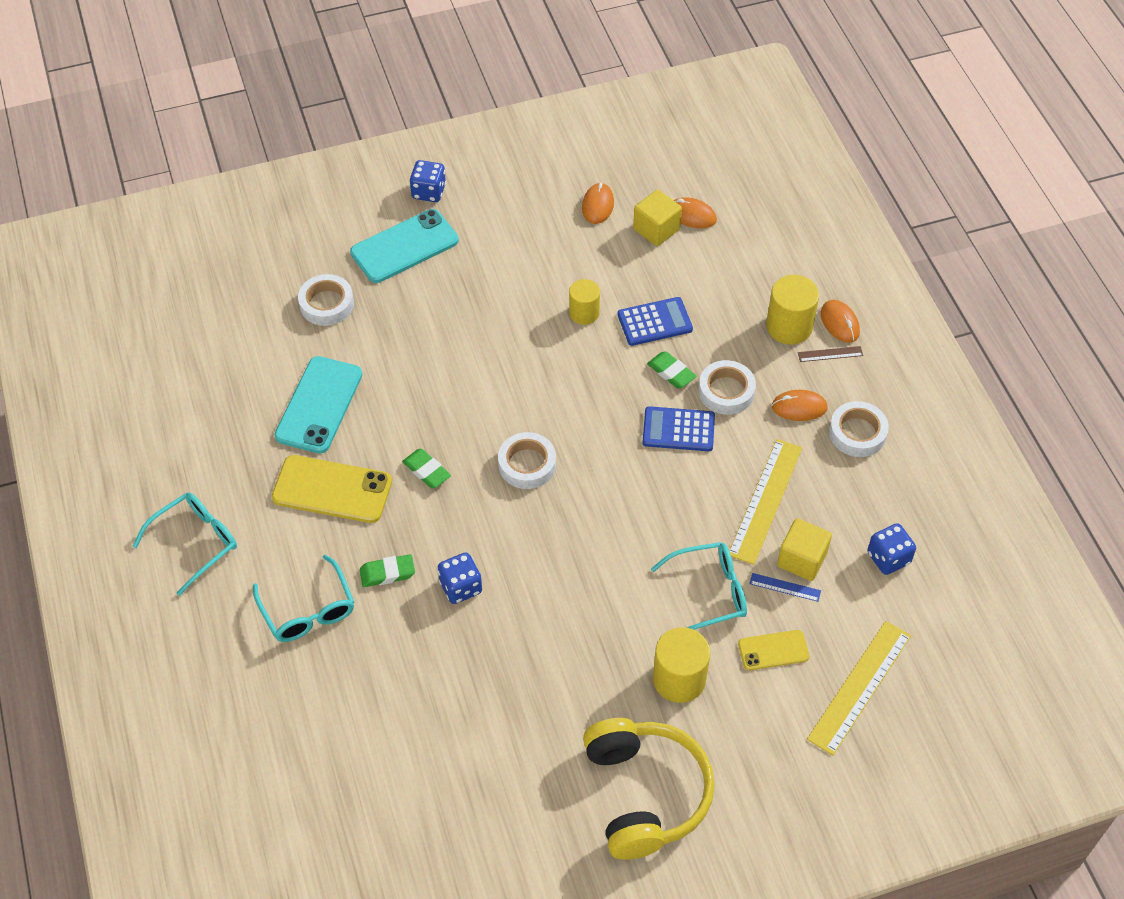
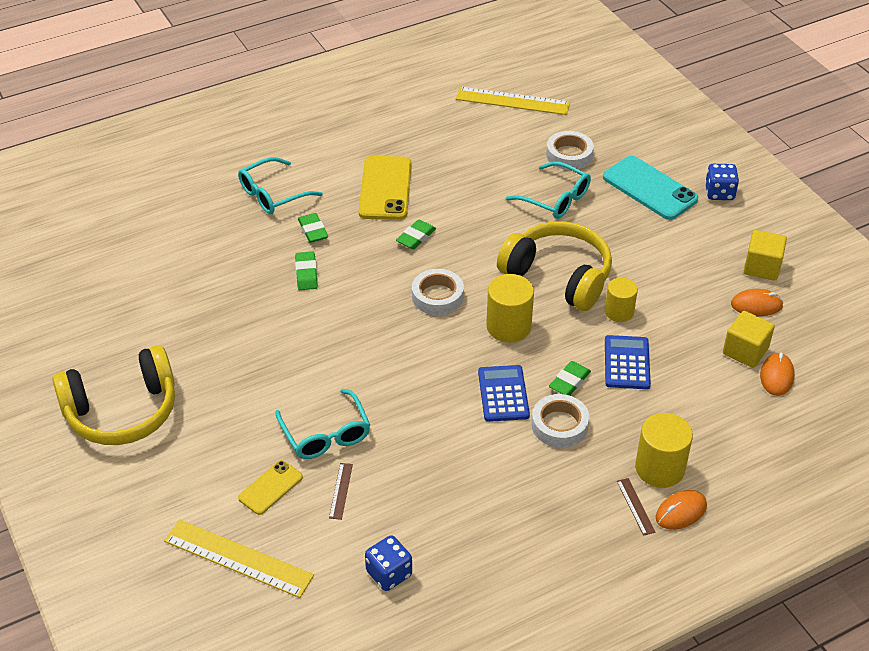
camera: 80 degrees right, 10 degrees down
(196, 542) = (323, 129): turquoise glasses -> turquoise glasses (555, 199)
(319, 405) = (465, 168): turquoise phone -> none
(460, 587) = (306, 273): blue dice -> green eraser
(521, 352) = (558, 276): none -> yellow headphones
(654, 322) = (626, 363): blue calculator -> blue calculator turned 150 degrees counterclockwise
(679, 679) = (234, 422): yellow cylinder -> yellow cylinder (508, 326)
(765, 500) = (437, 467): yellow ruler -> yellow ruler (512, 101)
(773, 650) = (270, 487): yellow phone -> yellow phone turned 60 degrees clockwise
(785, 587) = (340, 491): blue ruler -> brown ruler
(799, 407) = (557, 485): orange mouse -> none
(801, 559) = (374, 501): yellow cube -> yellow cube (762, 267)
(857, 433) = (539, 537): white tape -> none

